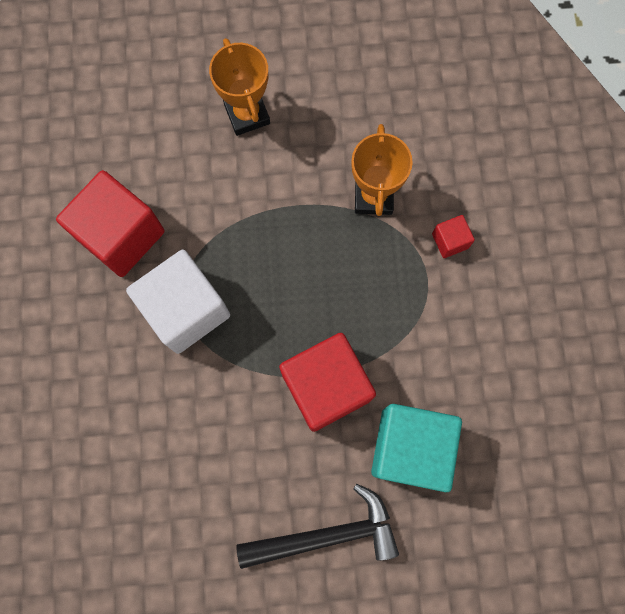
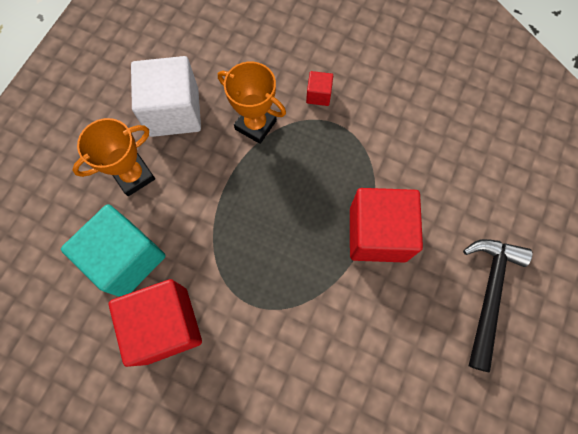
camera: 60 degrees left, 5 degrees down
(186, 310) = (259, 306): white cube -> white cube (174, 112)
(247, 114) = (134, 176): orange trophy -> orange trophy turned 45 degrees counterclockwise
(410, 448) = (452, 201): turquoise cube -> turquoise cube (127, 258)

